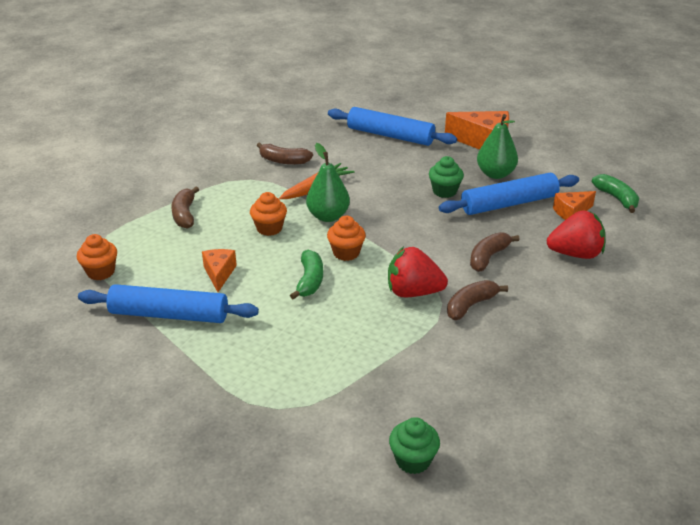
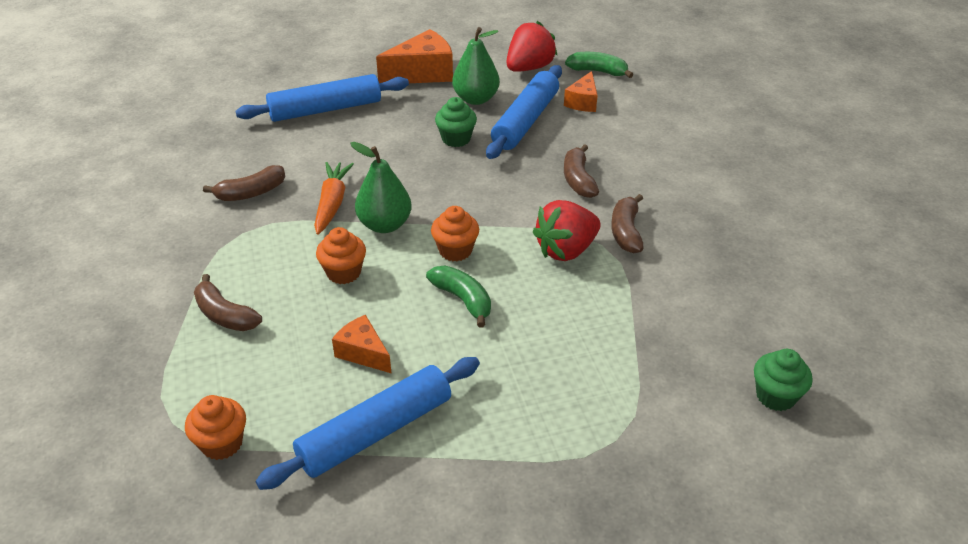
camera: 45 degrees left, 5 degrees up
(575, 254) = (635, 137): red strawberry -> red strawberry (529, 68)

